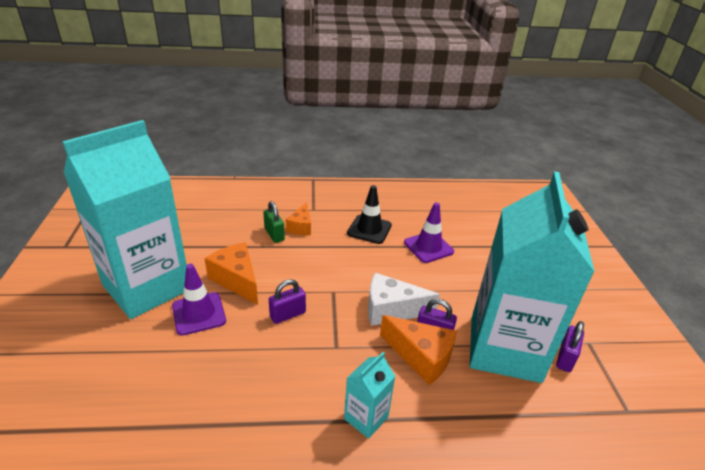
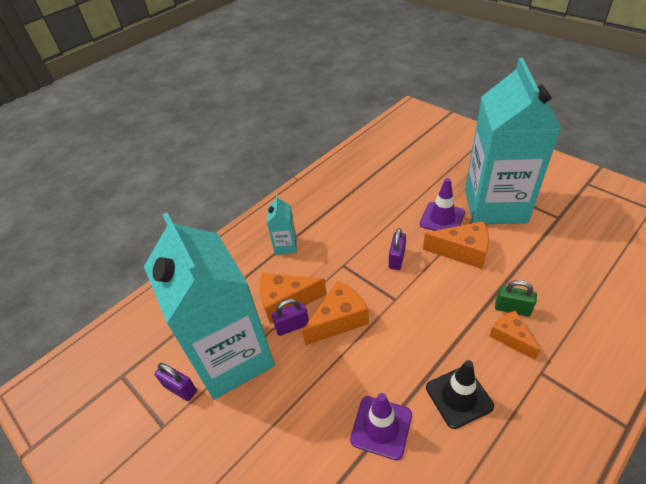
camera: 145 degrees right, 10 degrees up
(391, 310) = (339, 320): white cheese -> orange cheese
(565, 358) = (180, 388): purple padlock -> purple padlock turned 45 degrees counterclockwise

